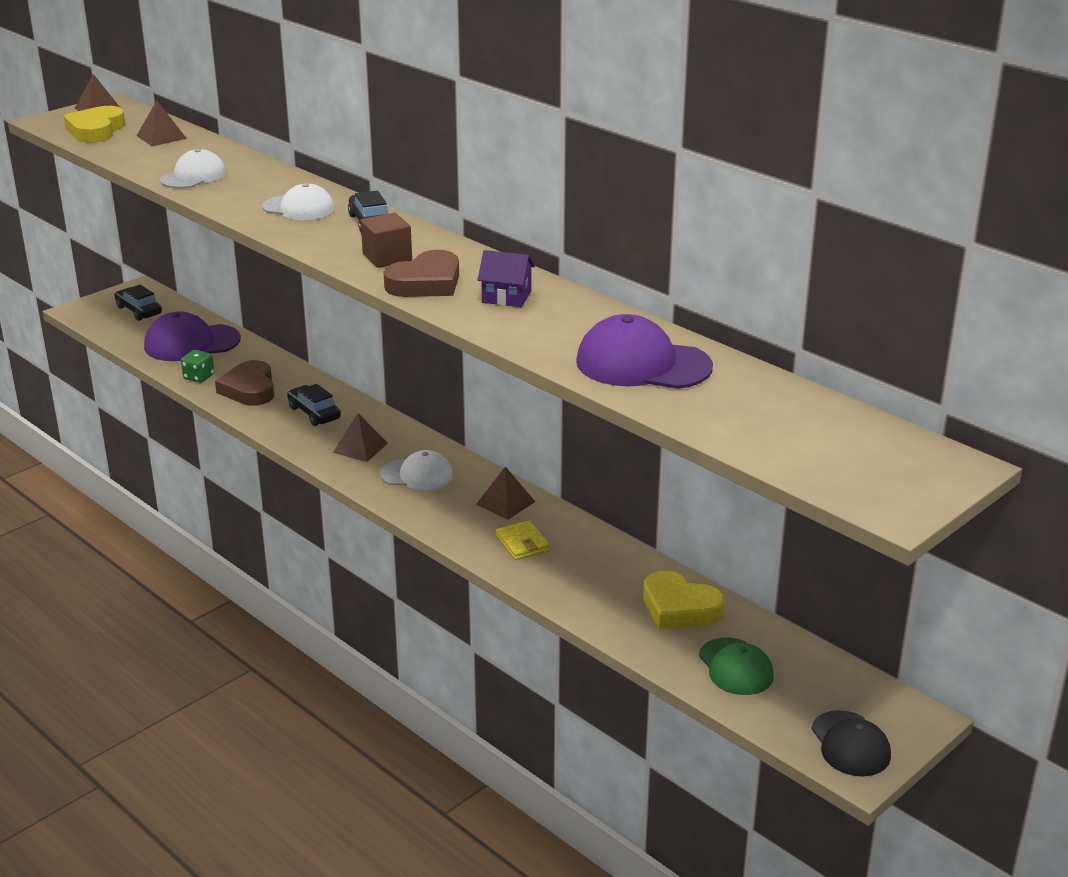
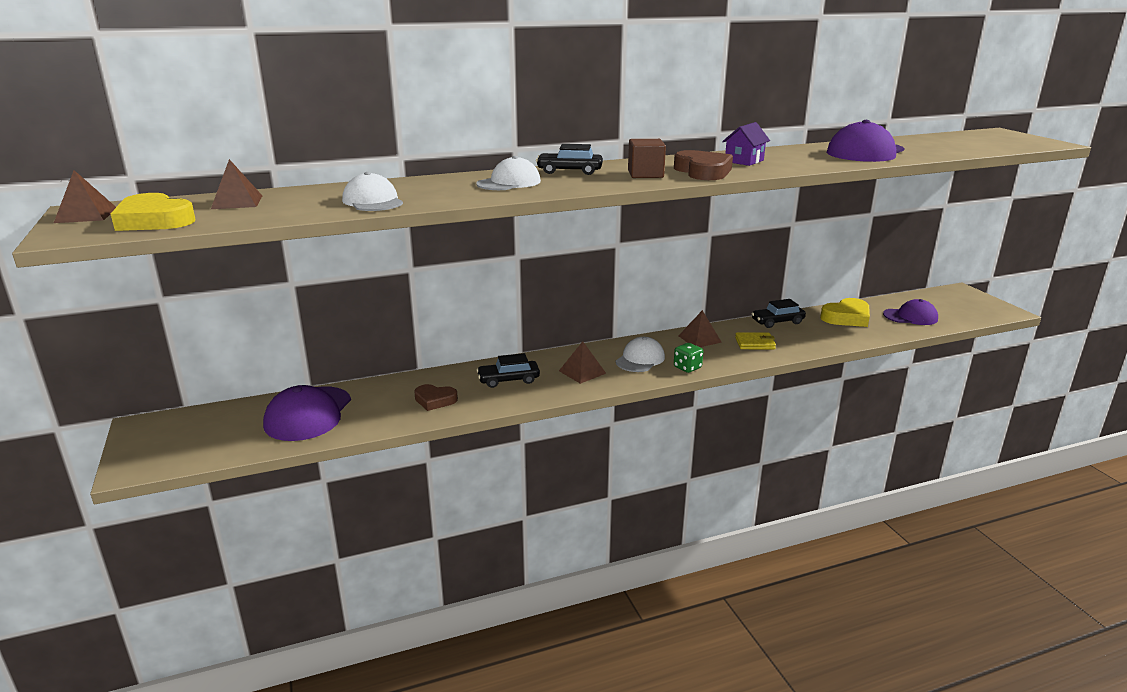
camera: 65 degrees left, 5 degrees down
(139, 310) = (193, 432): black car -> black car (777, 322)
(199, 377) = (382, 420): green dice -> green dice (687, 367)
(249, 389) = (435, 400): brown heart -> brown heart, size x0.66
(735, 667) = (910, 317): green cap -> purple cap
(850, 744) = (983, 308): black cap -> none

